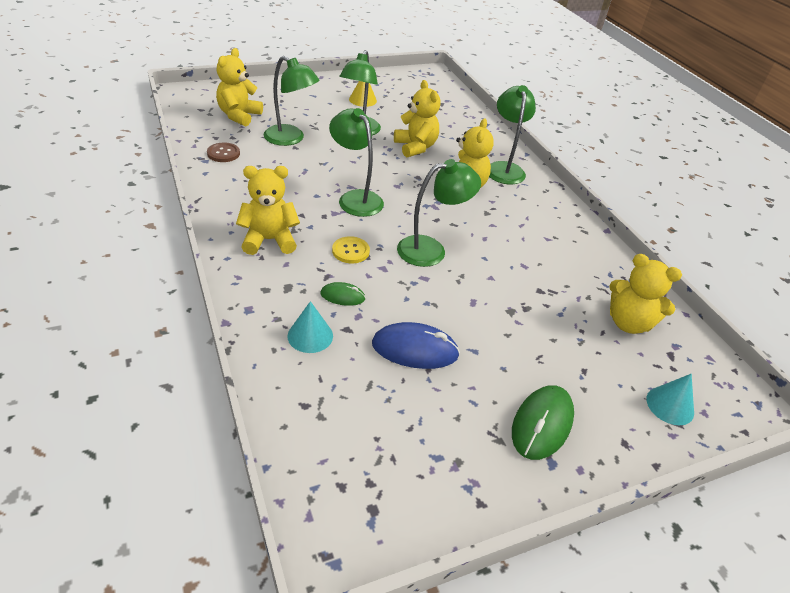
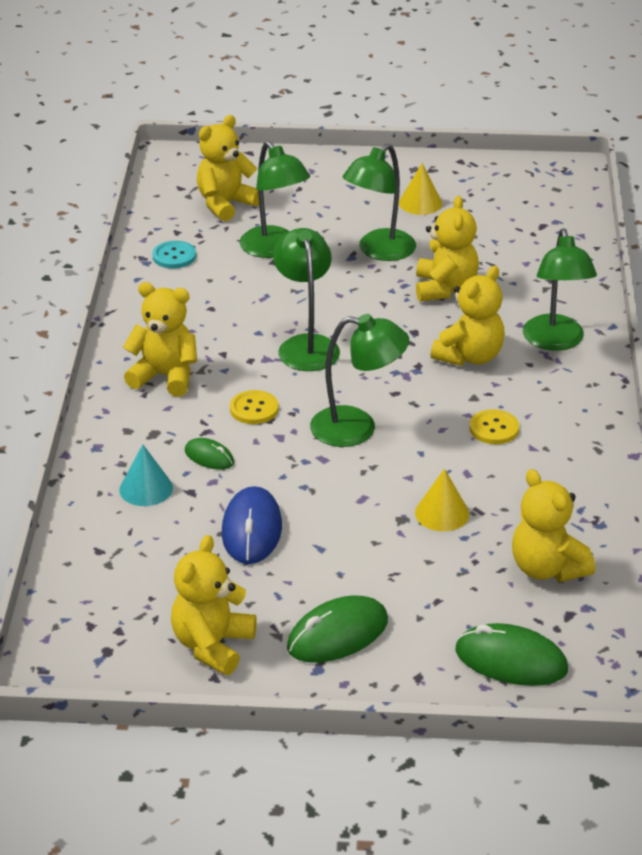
camera: 30 degrees right, 5 degrees down
(223, 153) = (174, 256): brown button -> turquoise button
(415, 349) = (252, 530): blue mouse -> blue mouse turned 60 degrees clockwise
(457, 469) = (212, 645): none -> yellow teddy bear
(504, 168) = (555, 341): green lamp -> green lamp turned 150 degrees clockwise
(515, 231) = (494, 428): none -> yellow button
(532, 299) = (442, 513): none -> yellow cone
(670, 405) = (511, 660): turquoise cone -> green mouse

